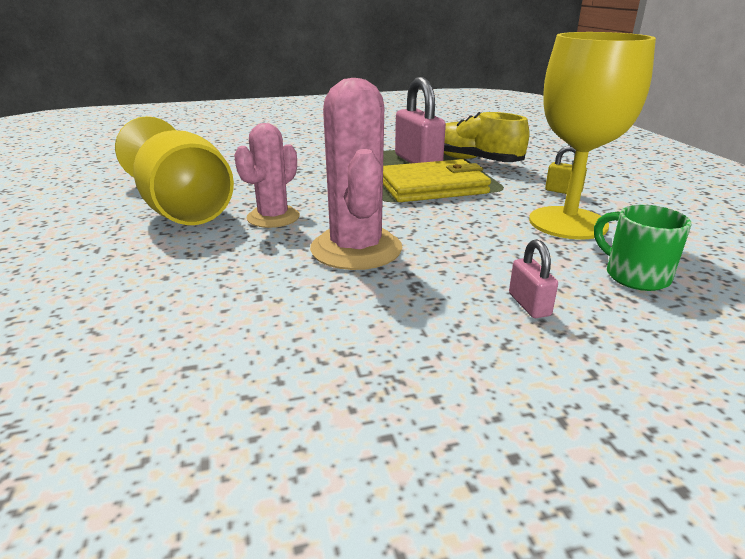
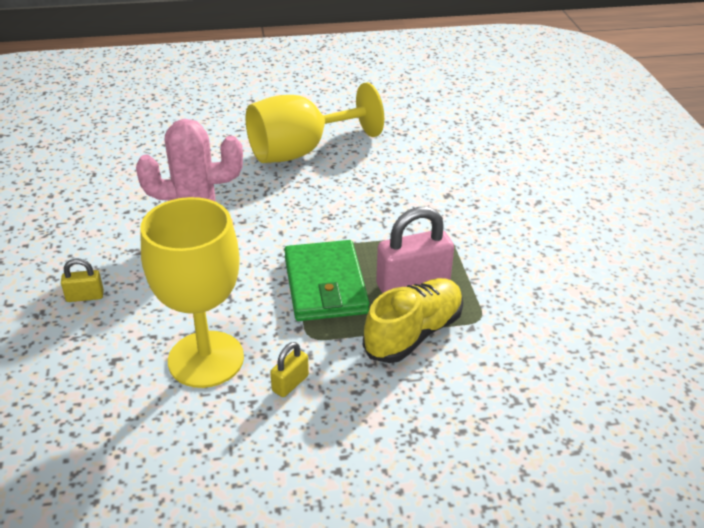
camera: 95 degrees right, 10 degrees up
(273, 217) = (270, 192): pink cactus -> none
(432, 186) = (325, 285): yellow wallet -> green wallet
(529, 305) = (85, 296): pink padlock -> yellow padlock
(634, 276) = (94, 366): green mug -> none

